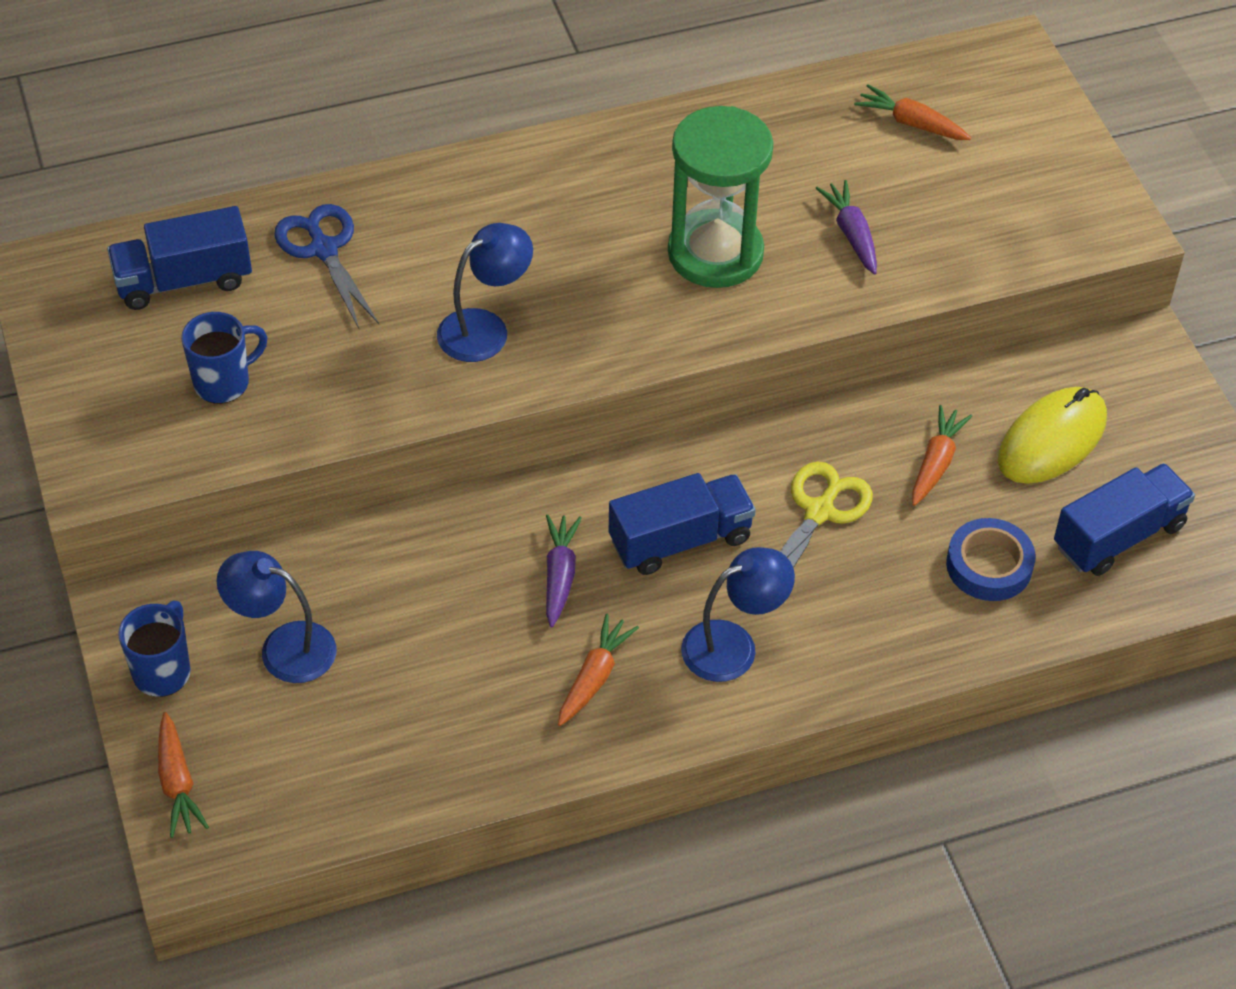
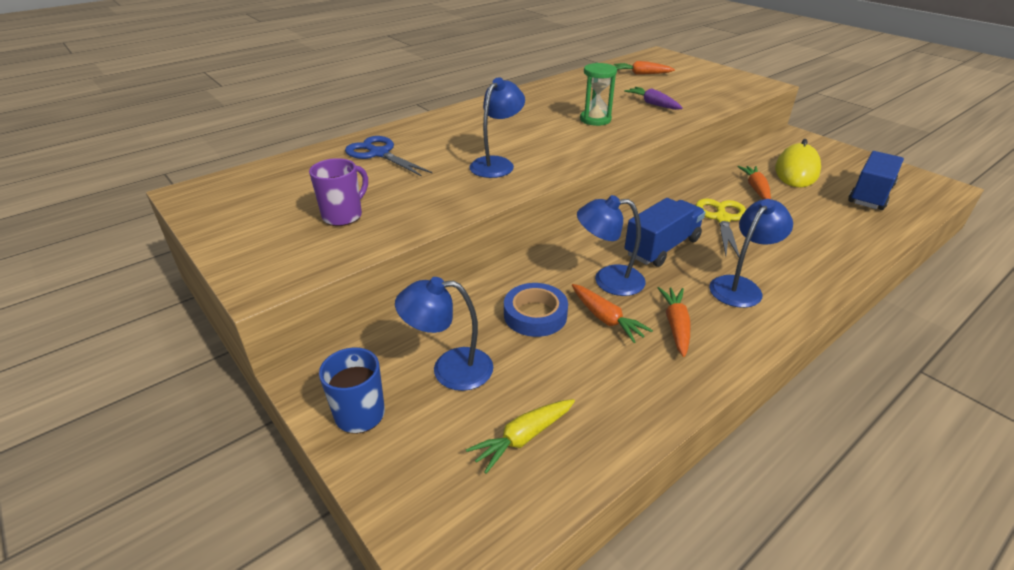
camera: 20 degrees left, 15 degrees down
(177, 782) = (410, 496): orange carrot -> orange carrot (605, 319)
(184, 280) = (295, 180): blue truck -> none
(224, 382) = (343, 216): blue mug -> purple mug
(320, 760) = (523, 438): none -> yellow carrot
(560, 575) = (608, 280): purple carrot -> blue lamp
(715, 253) = (595, 119): green hourglass -> green hourglass, size x0.58
(989, 565) = (828, 219): blue tape -> blue tape (535, 315)

